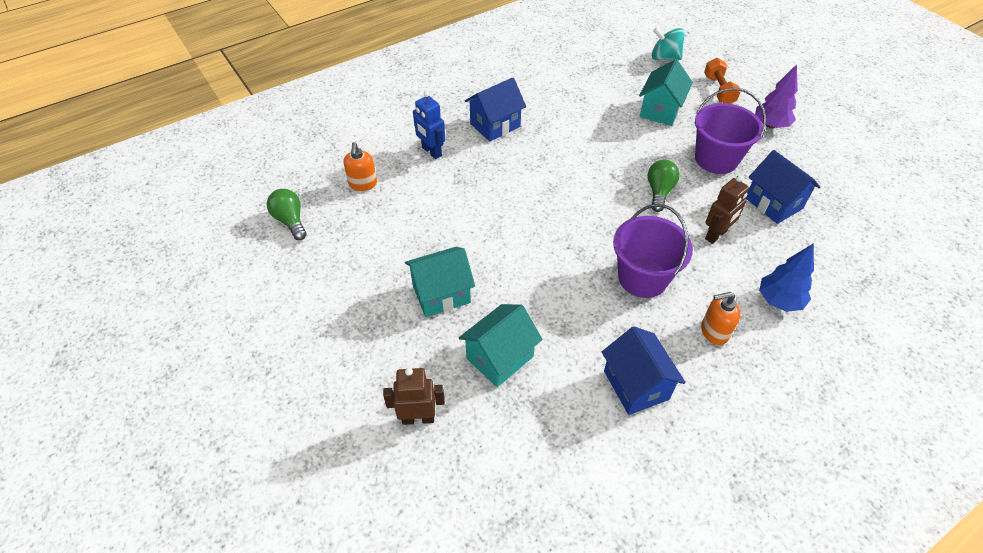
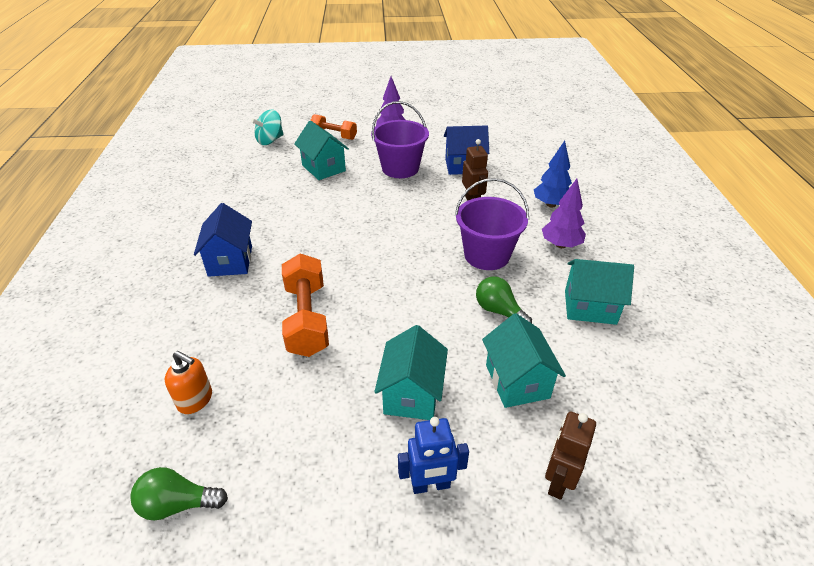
camera: 60 degrees left, 10 degrees down
(431, 152) = (212, 321): blue robot -> blue robot (431, 485)
(470, 198) = (307, 318): none -> orange dumbbell
(636, 385) = (590, 307): blue house -> turquoise house
(659, 192) = (407, 207): green light bulb -> green light bulb (499, 311)
(714, 332) = (561, 245): orange soap dispenser -> purple tree

